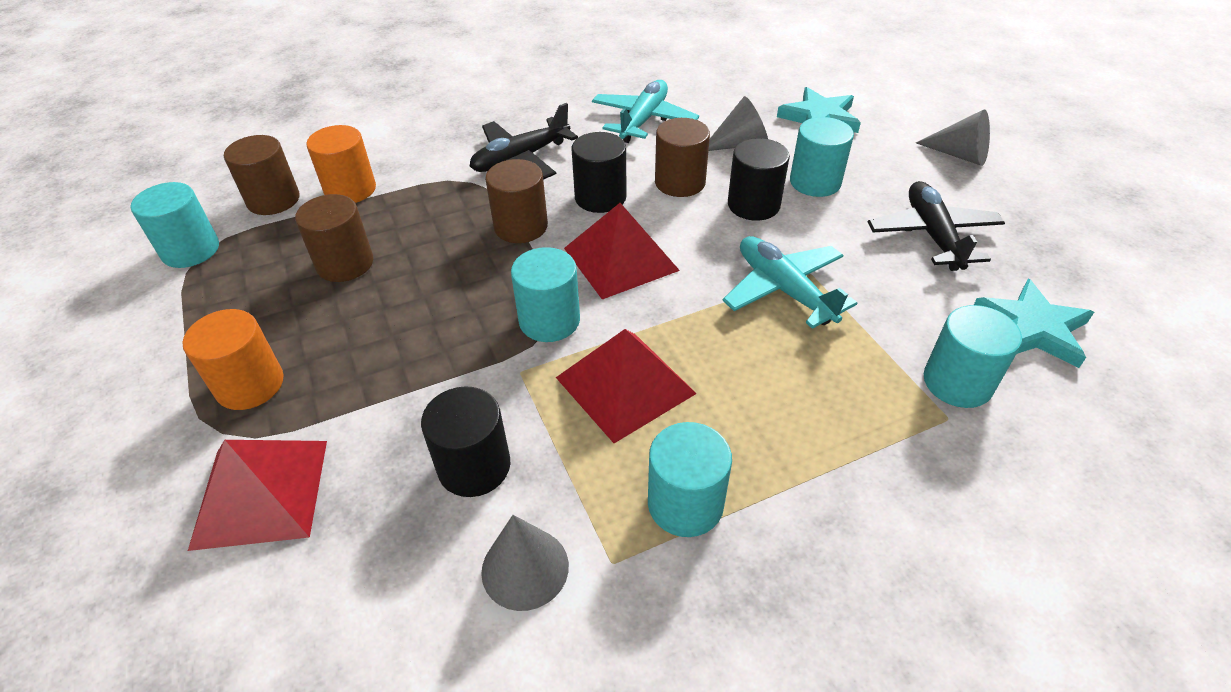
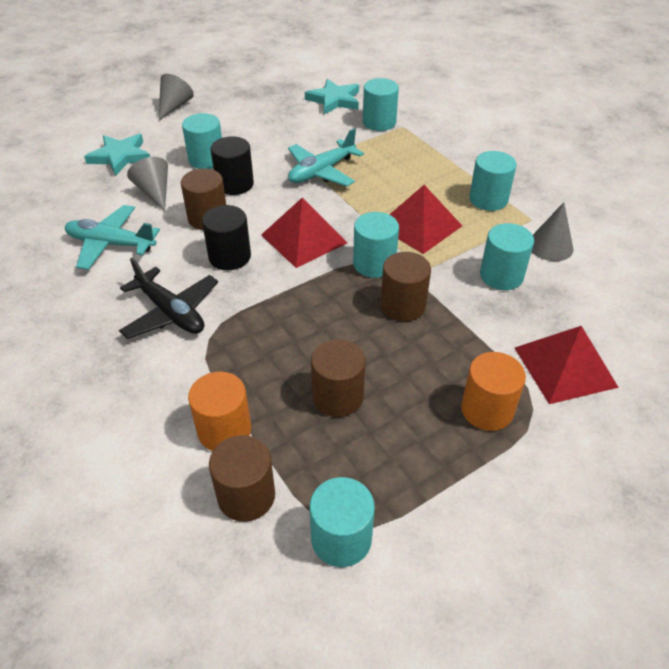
camera: 100 degrees left, 0 degrees up
(474, 466) = (501, 276): black cylinder -> turquoise cylinder
(521, 226) = (272, 295): brown cylinder -> brown cylinder (403, 305)
(932, 235) = (261, 121): black plane -> none

